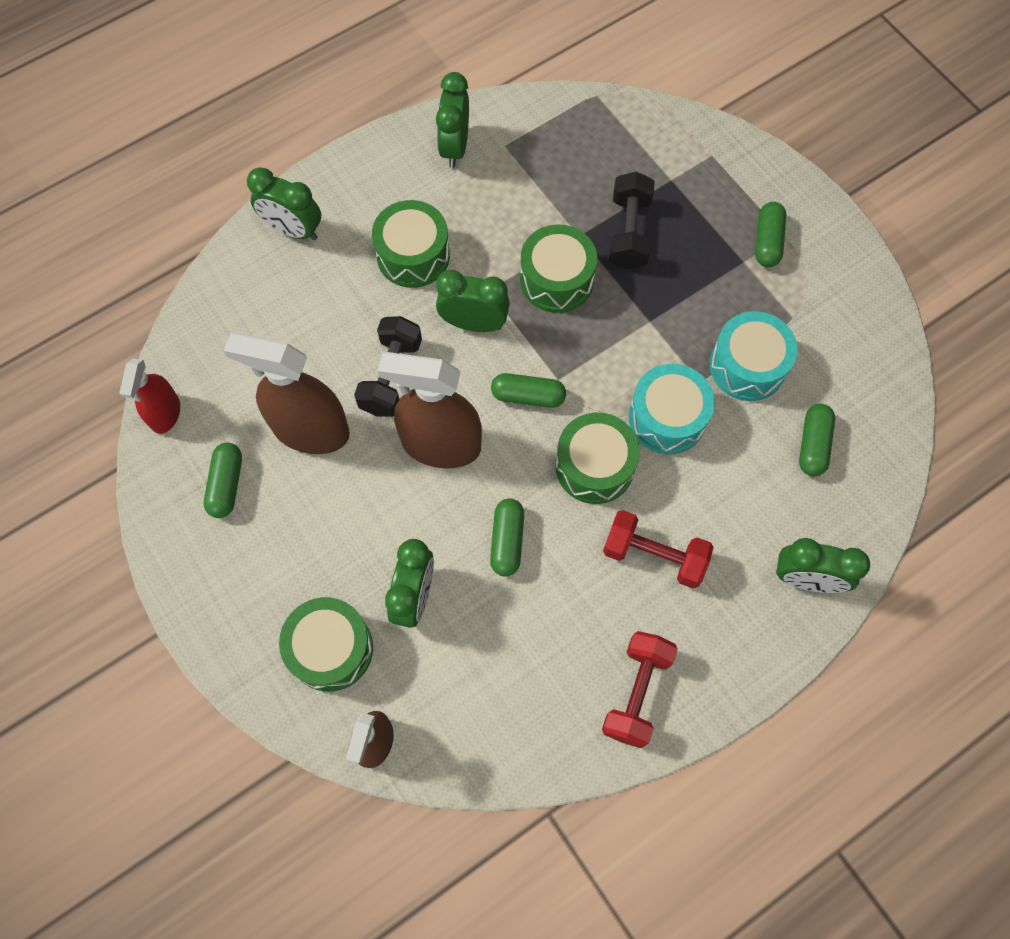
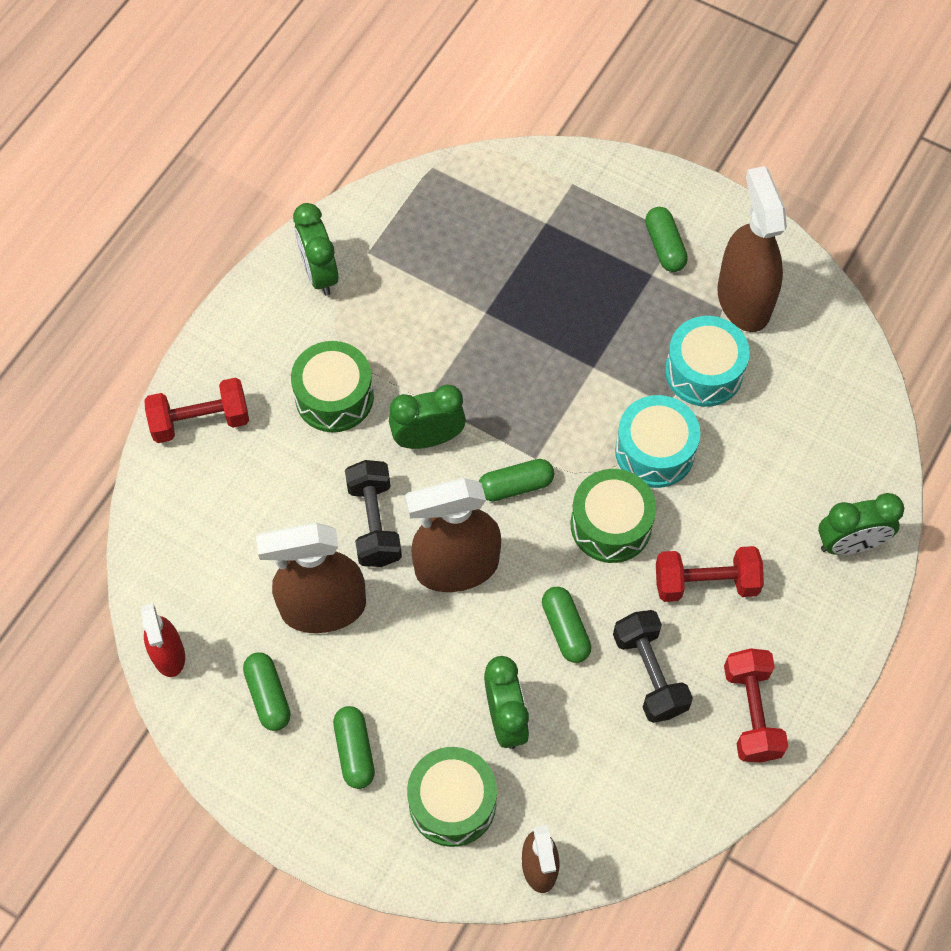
camera: 25 degrees left, 5 degrees down
(293, 230) = (200, 421): green clock -> red dumbbell
(556, 280) = (486, 363): green drum -> none
(629, 233) = (531, 290): black dumbbell -> black dumbbell (649, 674)
(813, 445) = (797, 420): green capsule -> green capsule (354, 751)
(816, 317) = (743, 300): none -> brown spray bottle

